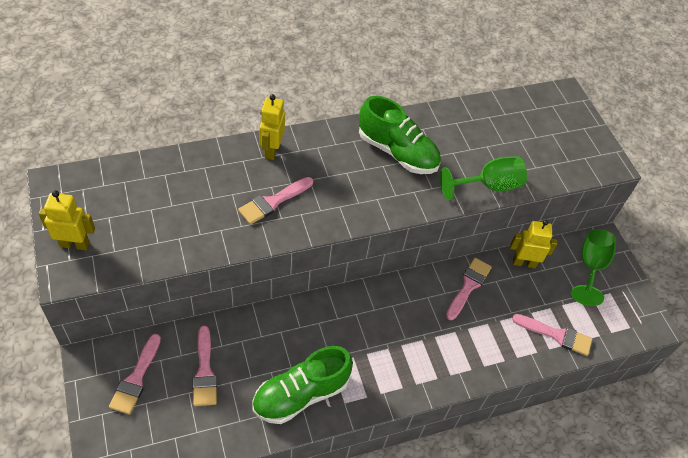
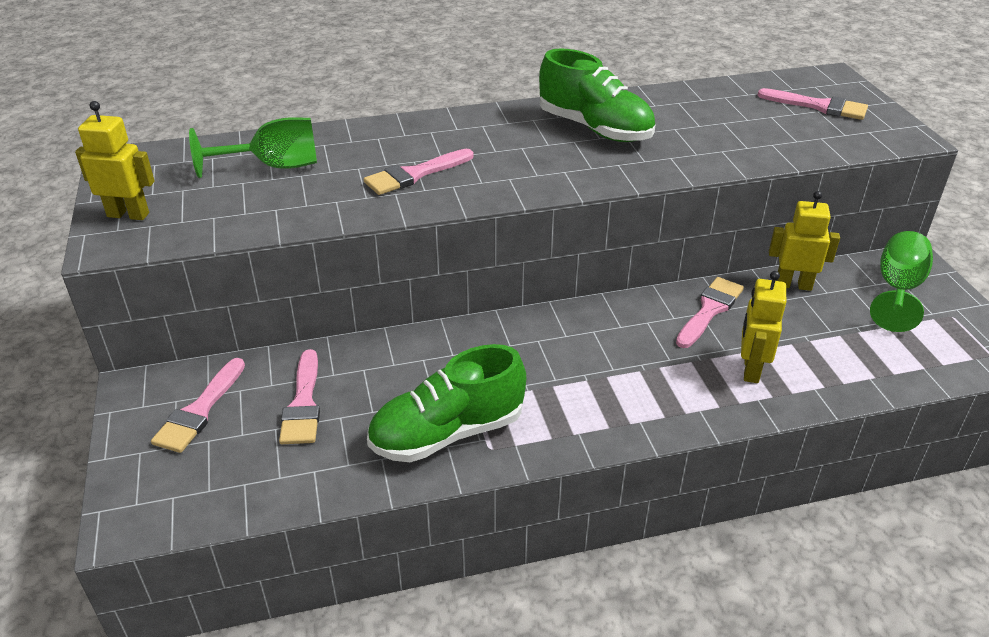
camera: 10 degrees right, 15 degrees down
(271, 150) = (418, 128): yellow robot -> yellow robot (750, 369)
(488, 186) = (728, 158): green goblet -> green goblet (274, 166)
(556, 335) = (853, 366): pink brush -> pink brush (818, 106)

